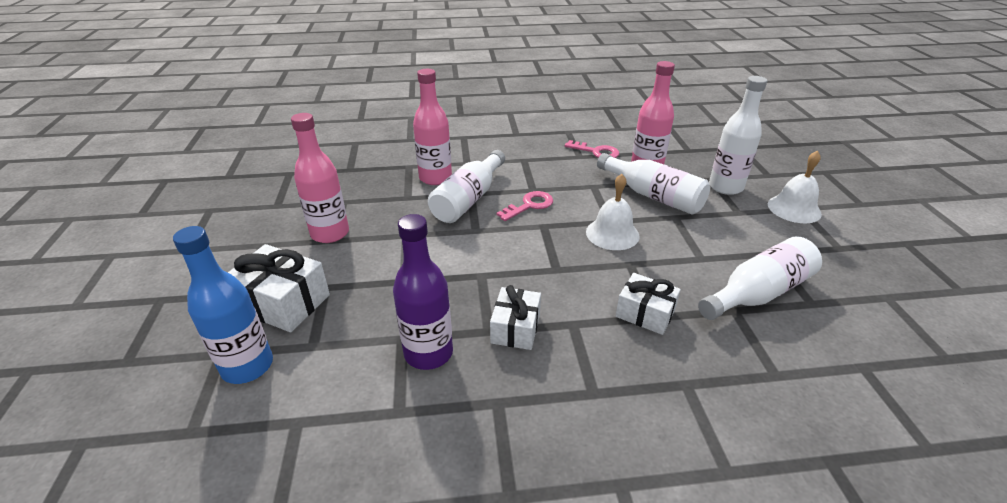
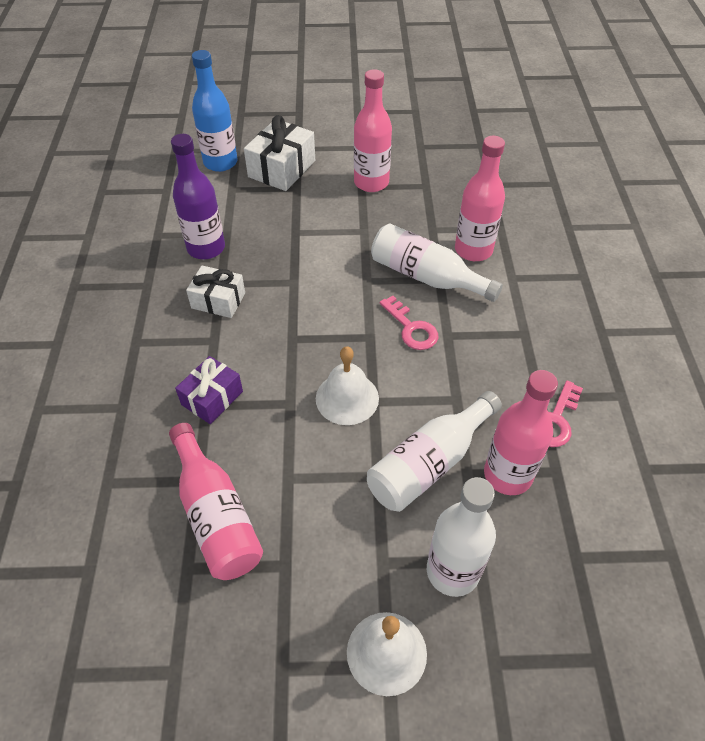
camera: 95 degrees right, 15 degrees up
(645, 313) = (212, 398): white gift -> purple gift
(758, 293) = (216, 515): white bottle -> pink bottle

